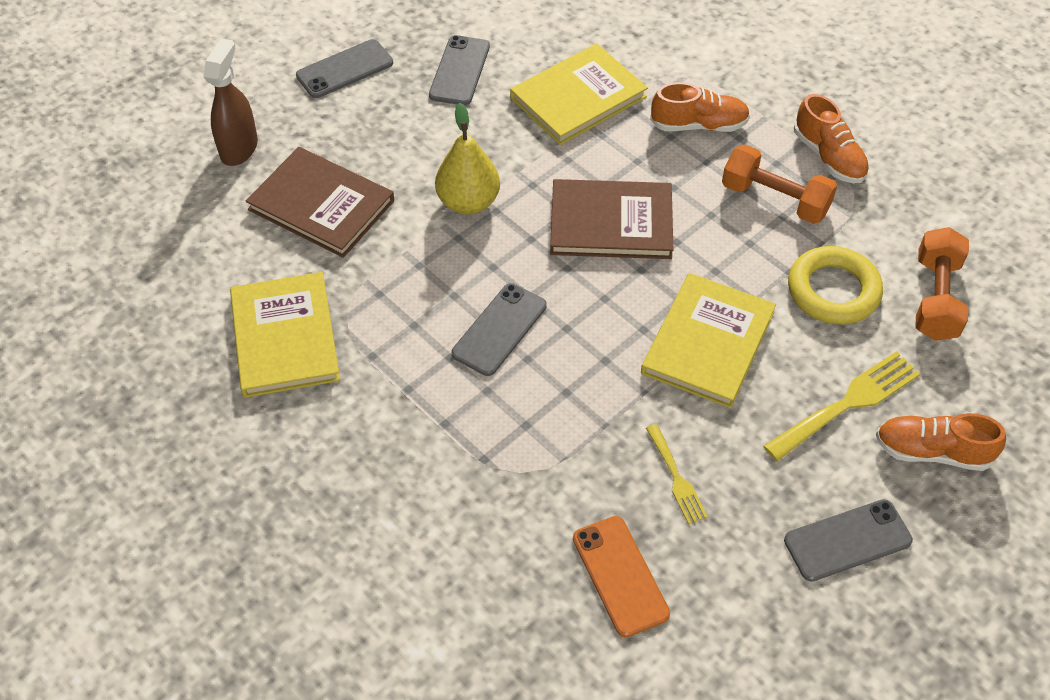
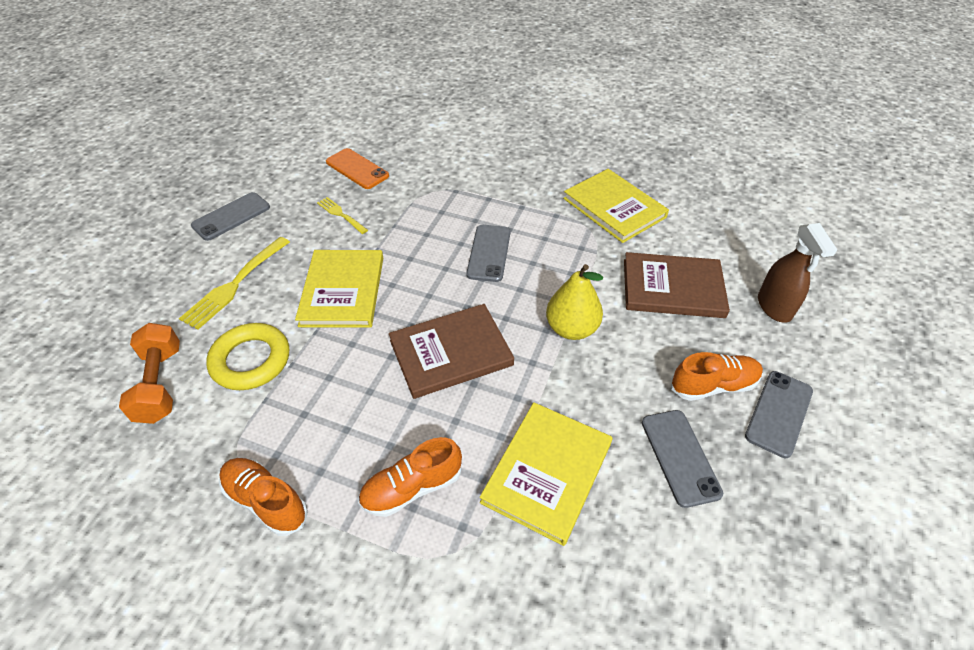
camera: 155 degrees right, 5 degrees down
(775, 199) = (314, 428): orange dumbbell -> none
(932, 452) = (173, 275): orange shoe -> orange shoe (713, 385)

